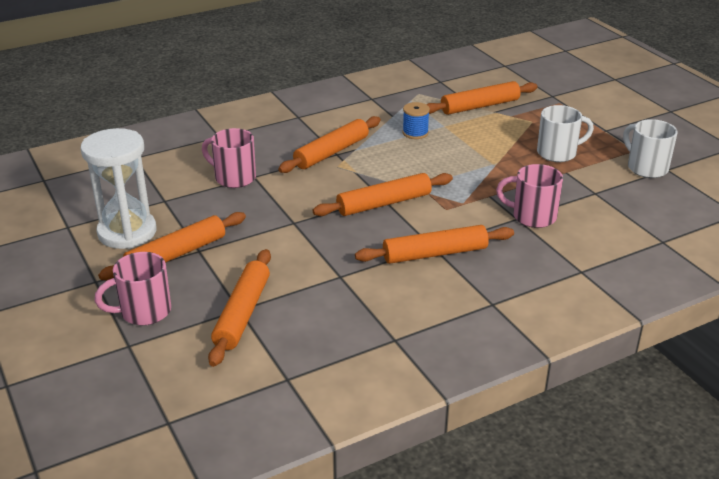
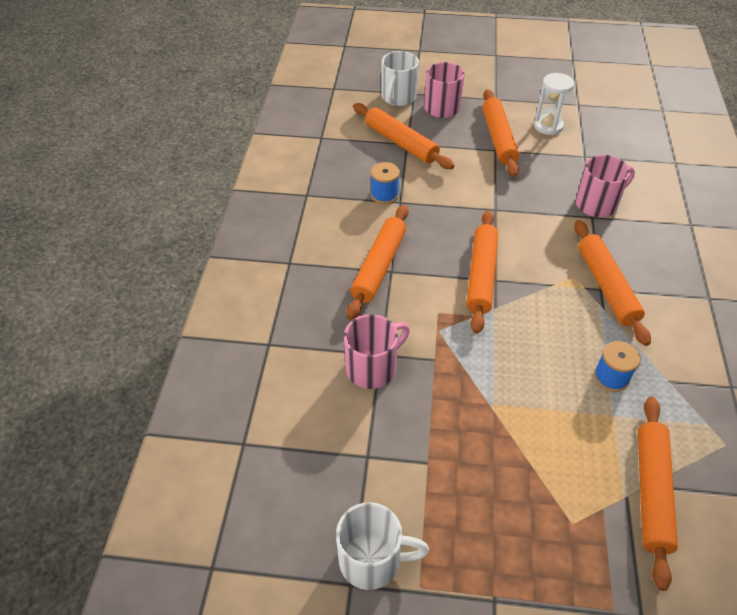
camera: 125 degrees right, 15 degrees up
(127, 232) = (548, 126): white hourglass -> white hourglass, size x0.60
(339, 289) = (384, 195): none -> blue spool
(558, 153) = (473, 488): white mug -> white mug (398, 98)

